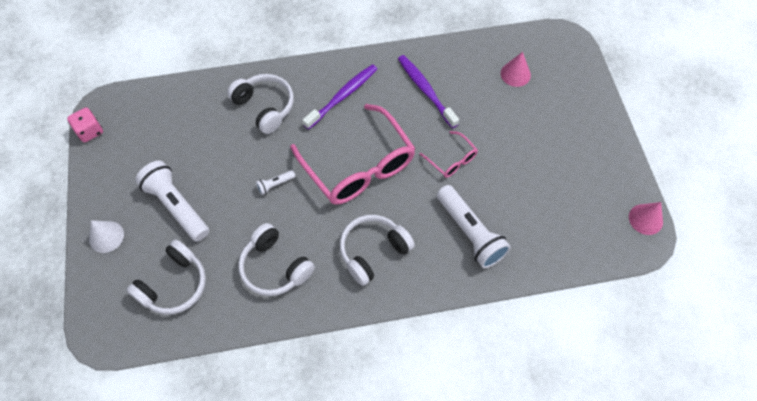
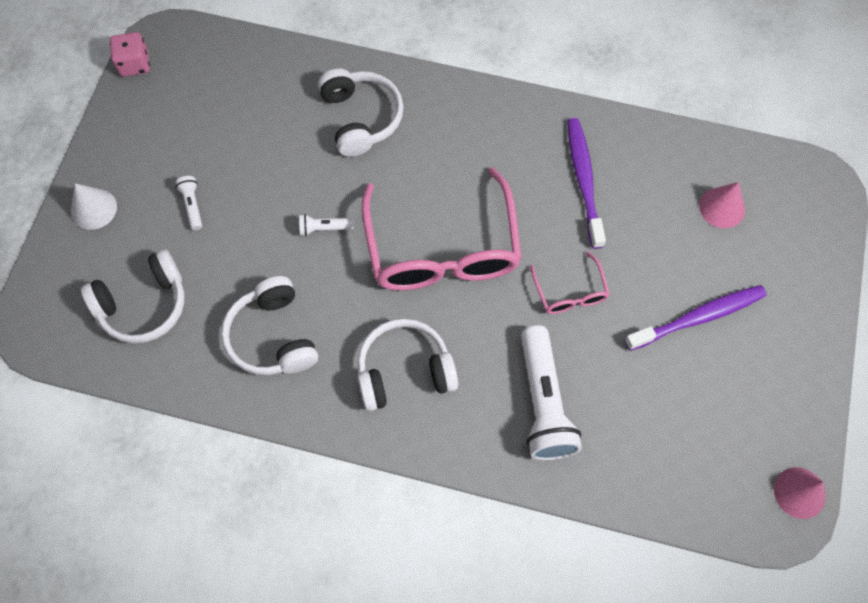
camera: 25 degrees right, 5 degrees up
(177, 206) = (192, 205): white flashlight -> white flashlight, size x0.45
(343, 96) = (468, 144): purple toothbrush -> purple toothbrush (698, 317)

